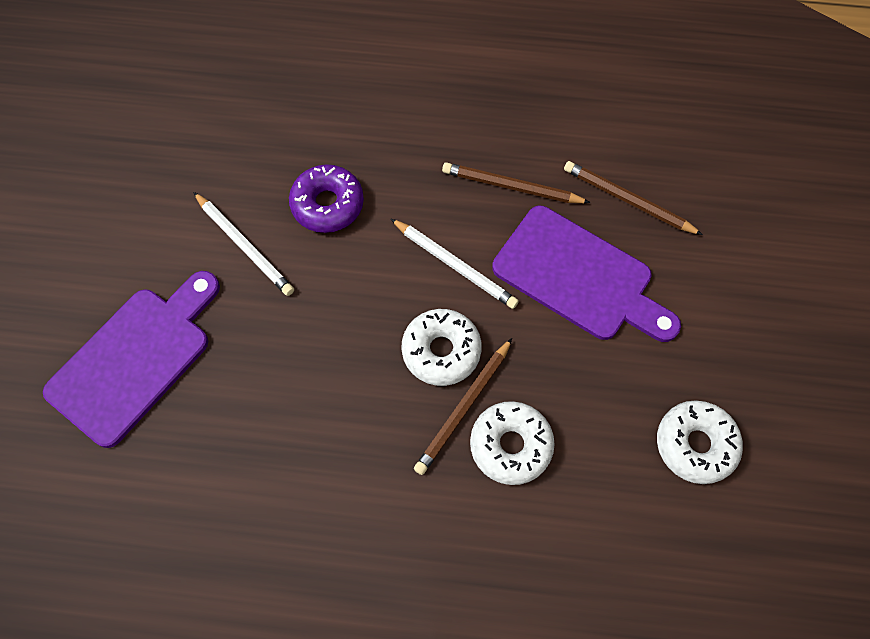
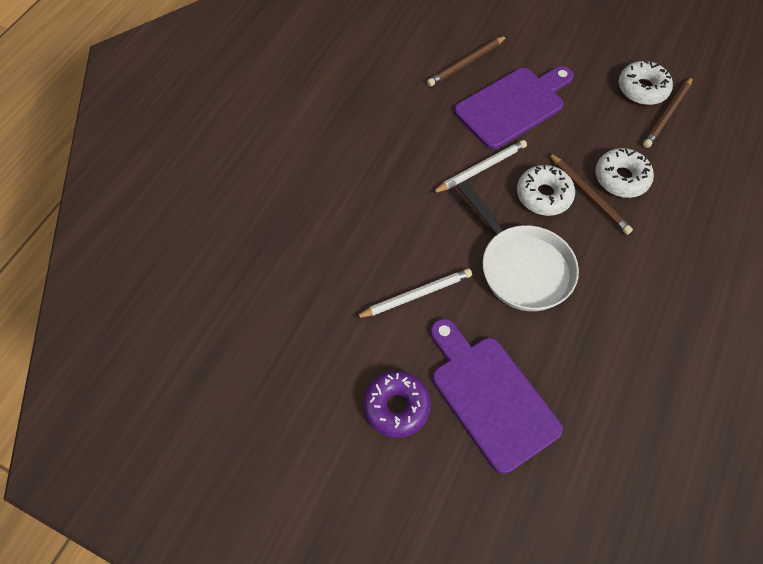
camera: 70 degrees left, 5 degrees down
(320, 351) = (522, 267): none -> white pan
(327, 204) = (401, 230): purple donut -> purple donut (396, 407)
(512, 186) = (431, 118): brown pencil -> brown pencil (667, 114)

